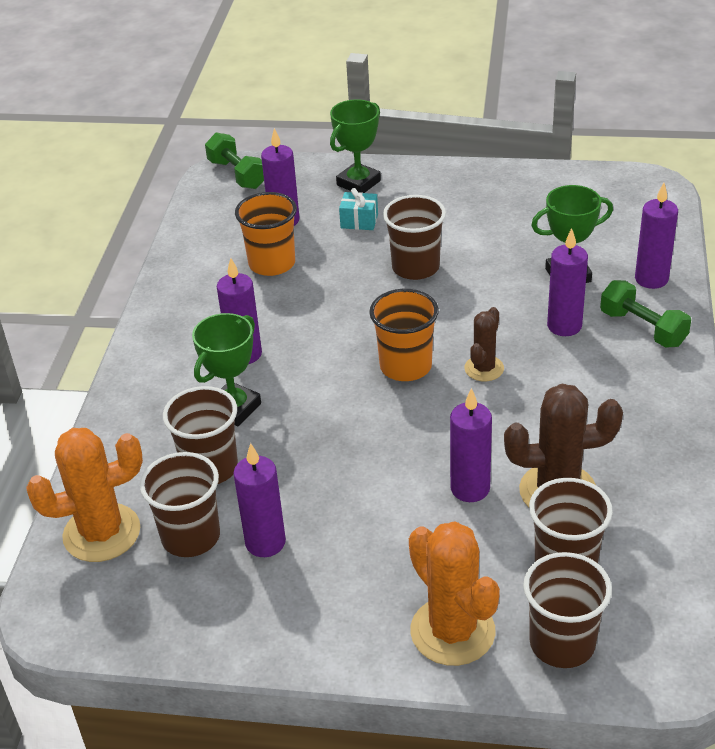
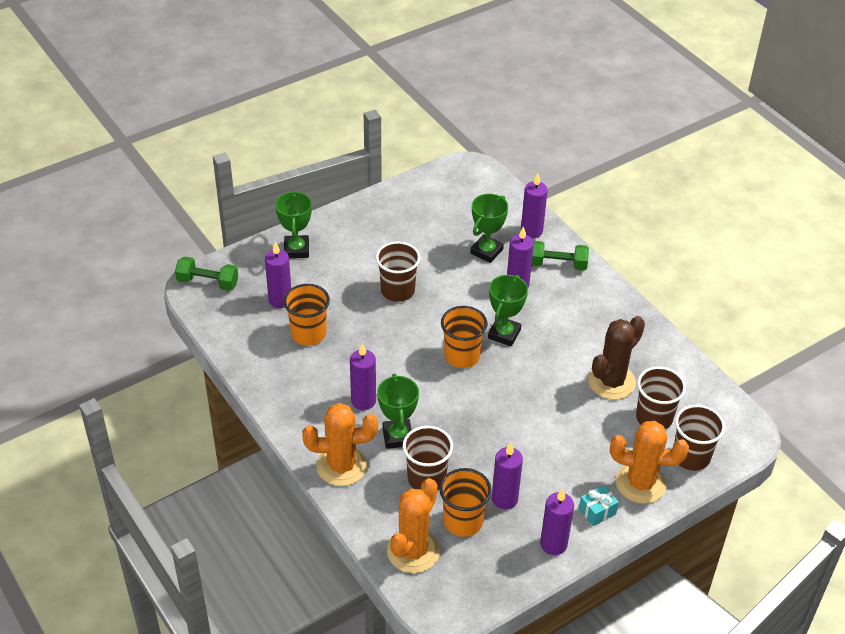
camera: 45 degrees left, 5 degrees up
(143, 404) = (341, 466): none -> orange cactus
(191, 537) = (463, 521): brown cup -> orange cup
(359, 221) = (328, 276): turquoise gift -> turquoise gift (597, 511)
(470, 488) = (570, 406): purple candle -> purple candle (553, 544)
(484, 368) = (504, 334): brown cactus -> green trophy

